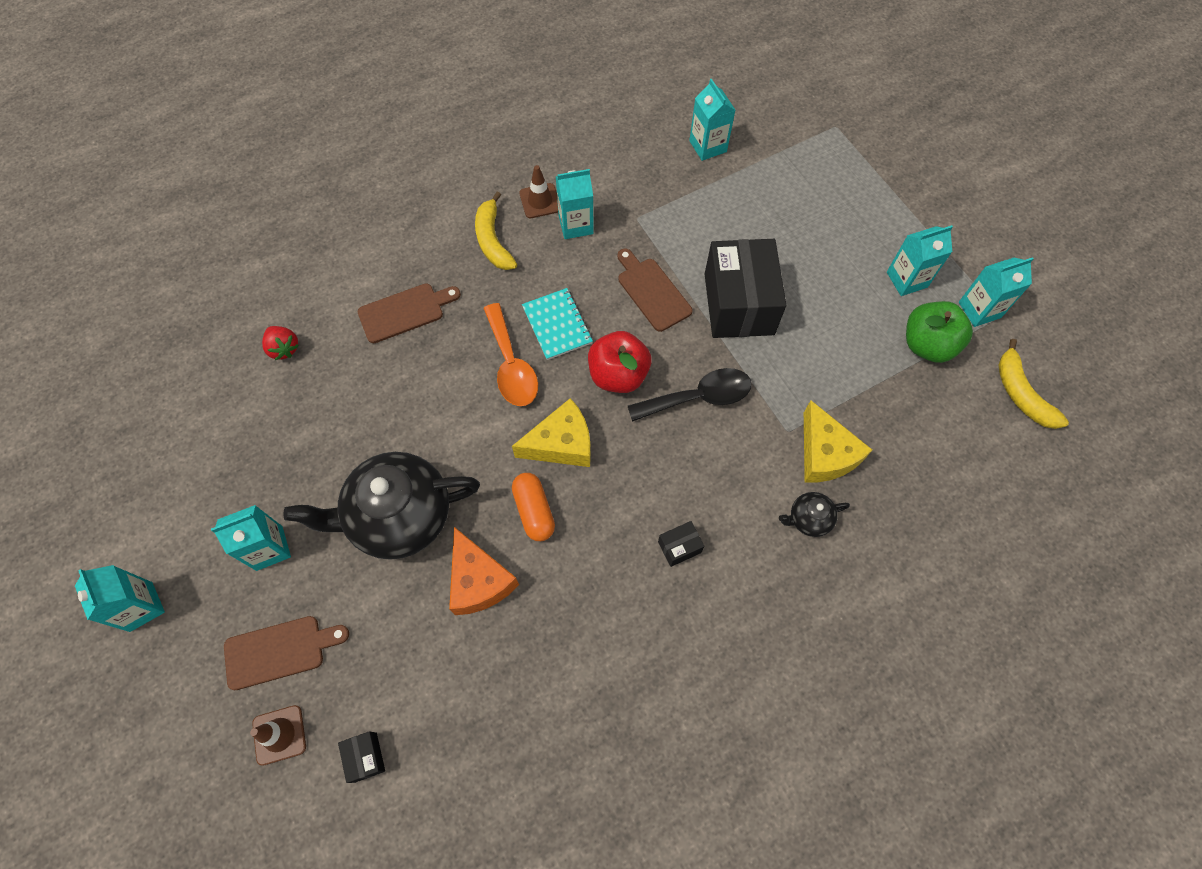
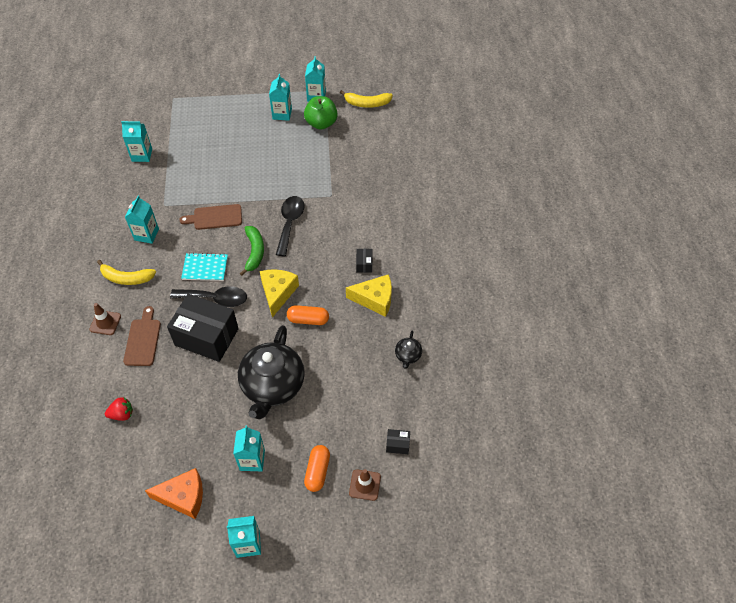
camera: 65 degrees left, 10 degrees down
(280, 651) = (317, 471): brown cutting board -> orange capsule
(479, 580) = (332, 359): orange cheese -> orange cheese (183, 497)
(511, 365) = (215, 299): orange spoon -> black spoon
(540, 201) = (117, 245): brown traffic cone -> brown traffic cone (105, 323)
(618, 375) = (254, 252): red apple -> green banana
(739, 304) = (248, 184): black box -> black box (206, 337)
(808, 519) = (380, 208): black teapot -> black teapot (408, 355)
(825, 454) = (351, 187): yellow cheese -> yellow cheese (375, 299)

